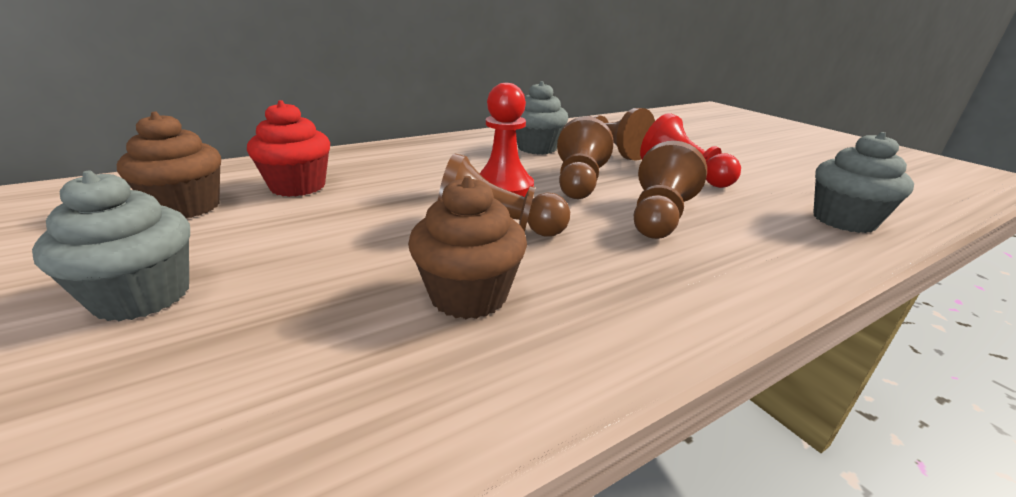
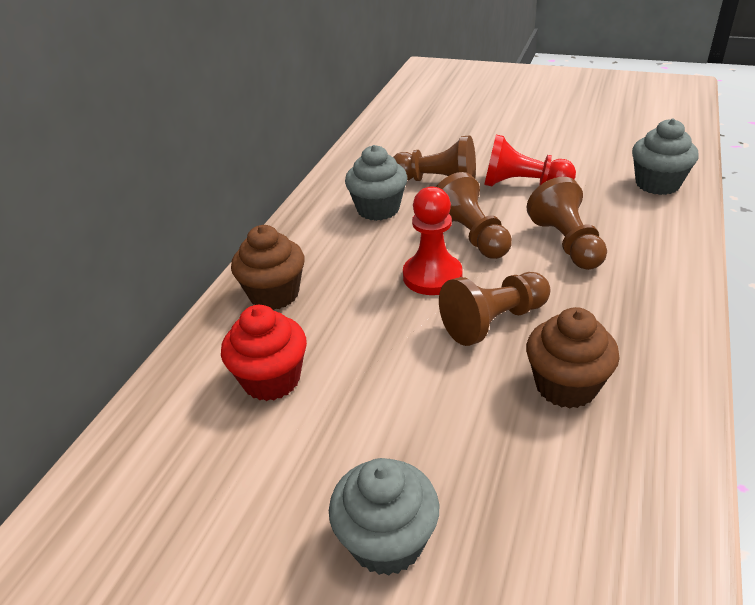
camera: 35 degrees left, 10 degrees up
(187, 207) = (227, 465): brown cupcake -> brown cupcake (274, 294)

